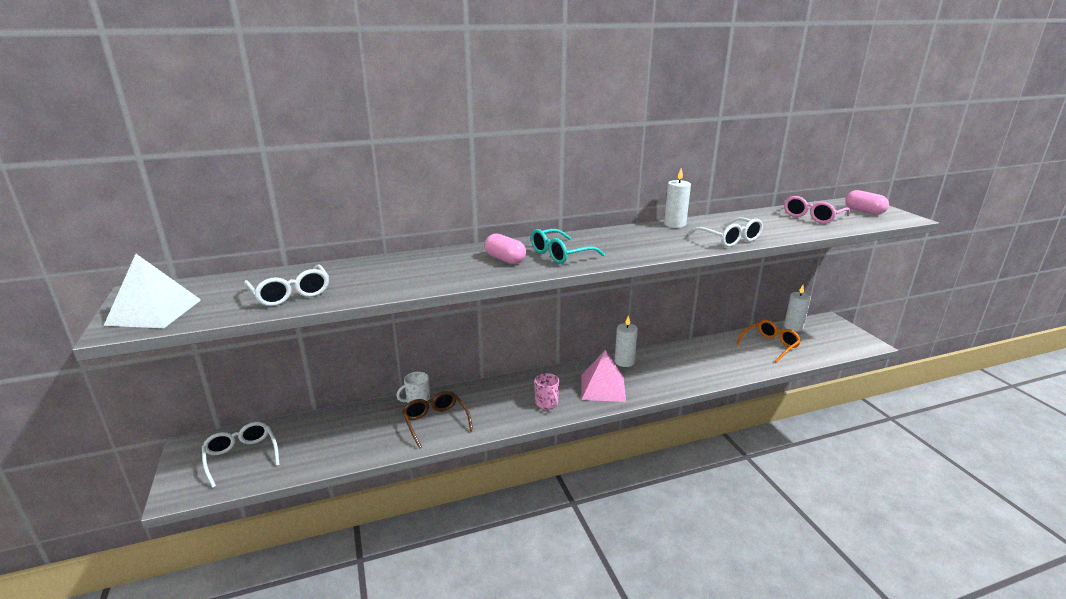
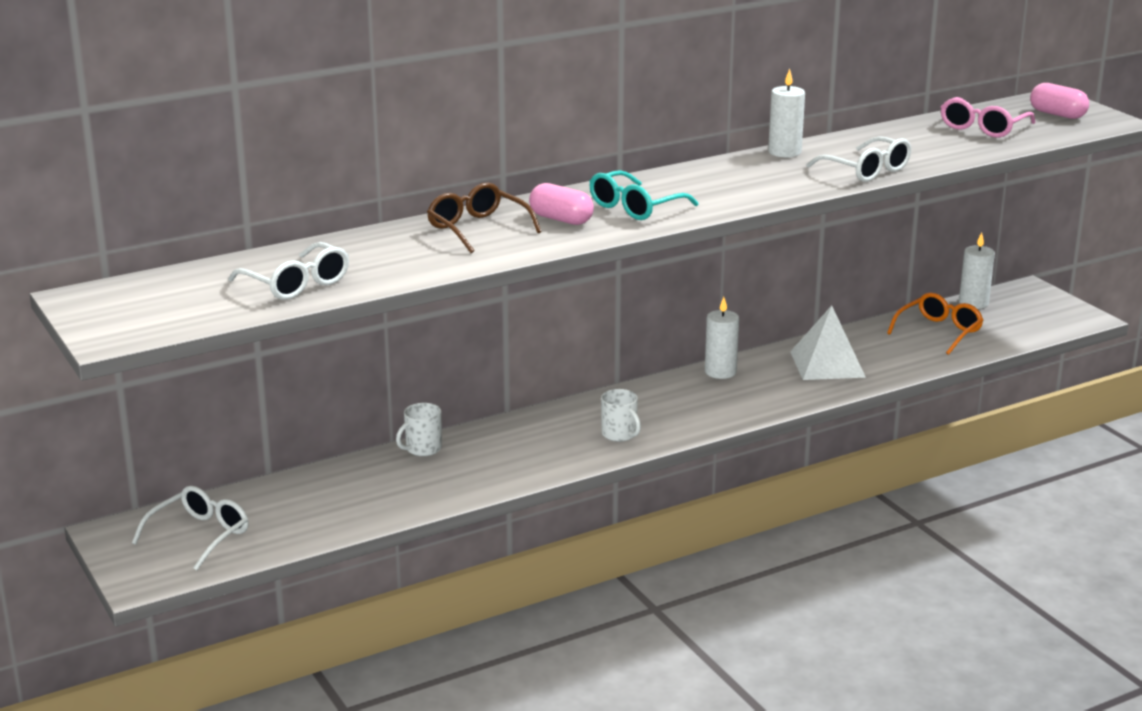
camera: 10 degrees left, 0 degrees up
(154, 312) = (133, 318): white pyramid -> white pyramid (827, 364)
(241, 456) = (200, 535): white glasses -> white glasses turned 75 degrees clockwise
(435, 422) = (464, 471): brown glasses -> brown glasses (477, 228)
(547, 403) = (619, 434): pink mug -> white mug
(603, 388) = (697, 408): pink pyramid -> none

